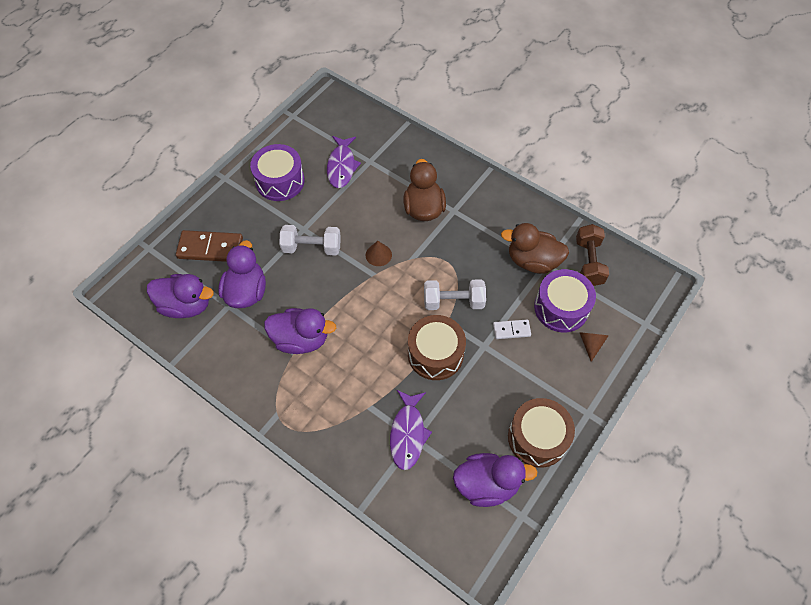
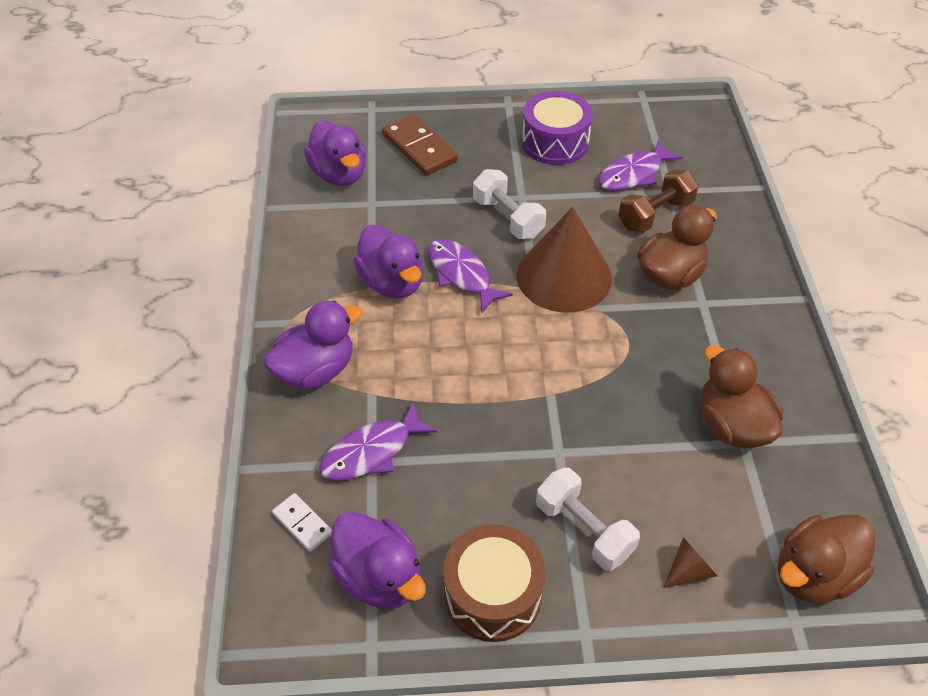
camera: 50 degrees right, 10 degrees down
(246, 292) = (401, 205): purple duck -> purple duck (316, 370)
(330, 301) = (461, 275): none -> purple fish
(378, 255) = (564, 276): brown cone -> brown cone, size x2.46
(435, 354) = (497, 411): brown drum -> none
(453, 301) = (583, 382): white dumbbell -> white dumbbell (584, 529)
(511, 330) = (610, 467): white domino -> white domino (302, 523)
(561, 308) = (702, 501): purple drum -> none
(588, 262) = (805, 488): brown dumbbell -> brown dumbbell (655, 214)
(630, 297) = (813, 574): none -> brown duck

